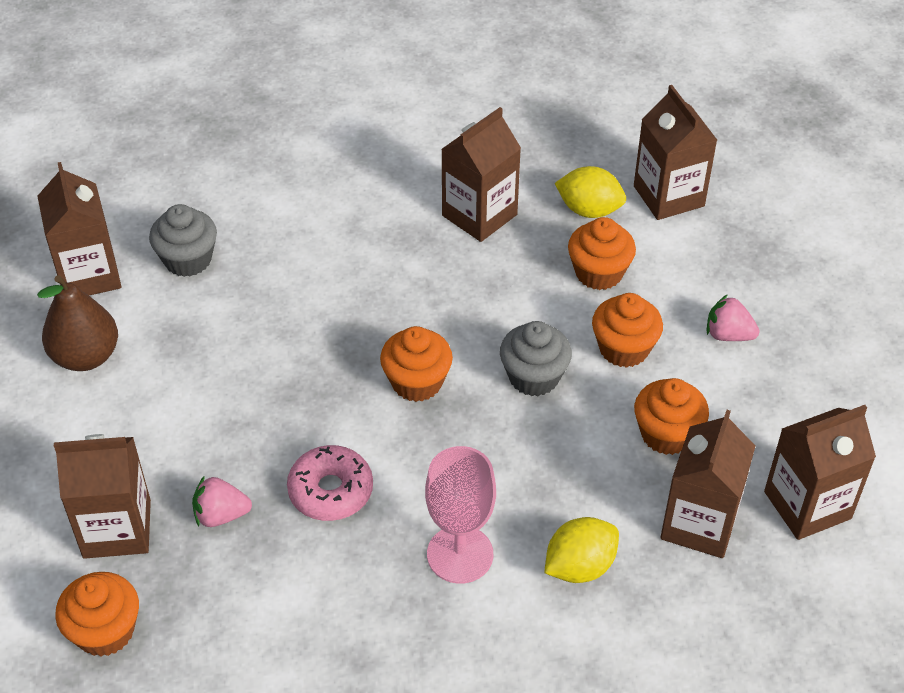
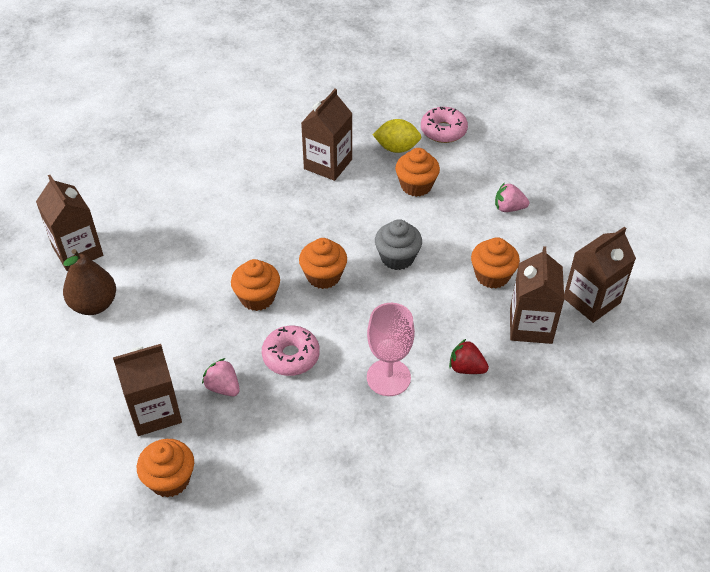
camera: 15 degrees left, 0 degrees up
(188, 260) = (143, 228): grey cupcake -> none
(221, 515) = (223, 387): pink strawberry -> pink strawberry turned 60 degrees clockwise
(579, 566) = (466, 368): yellow lemon -> red strawberry
(624, 348) = (448, 229): orange cupcake -> orange cupcake (257, 297)
(668, 196) = (443, 131): brown carton -> pink donut

